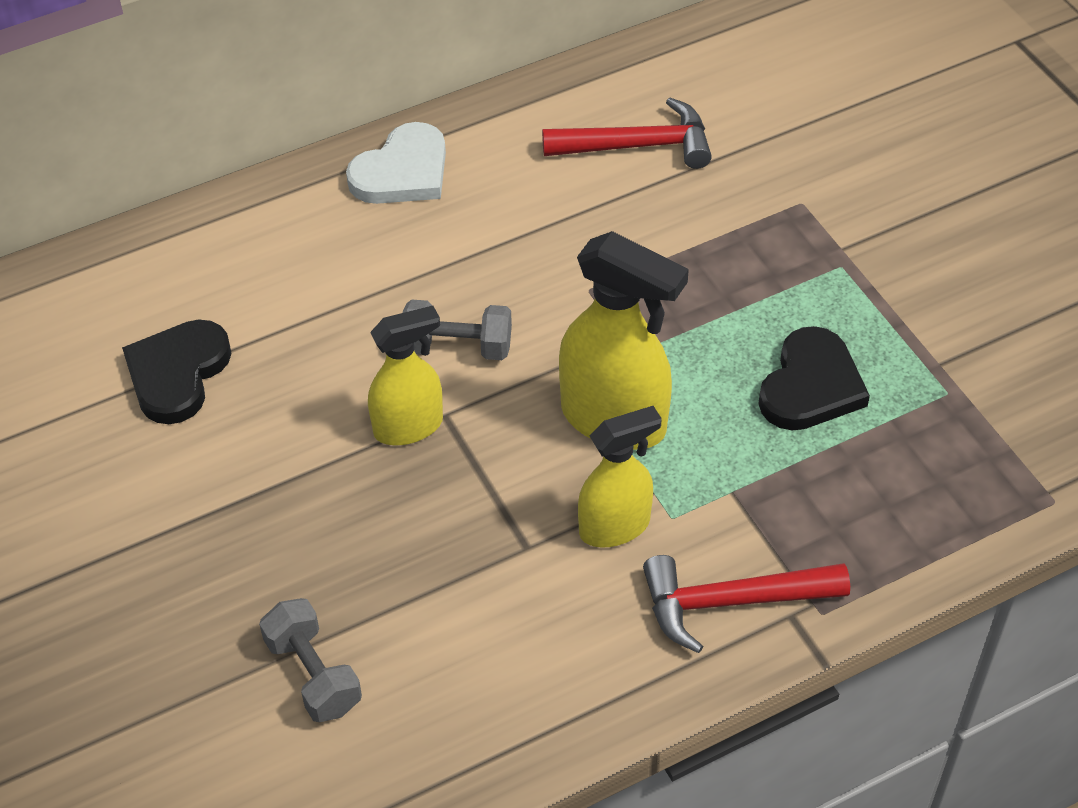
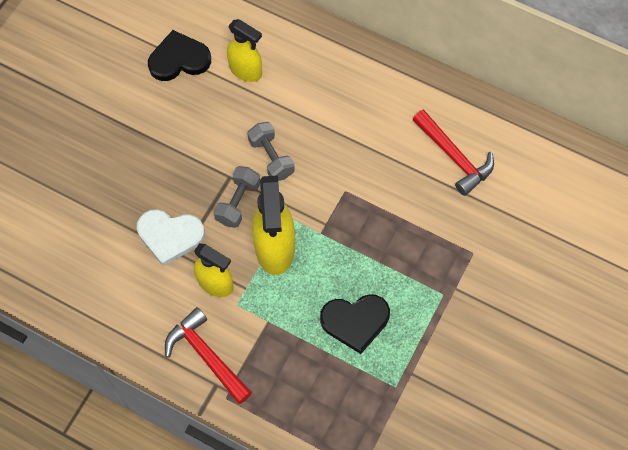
camera: 55 degrees right, 15 degrees up
(313, 674) = (65, 213): grey dumbbell -> grey dumbbell (238, 202)
(402, 172) = (359, 68): white heart -> white heart (170, 236)
(409, 426) = (213, 167): yellow spray bottle -> yellow spray bottle (246, 71)

